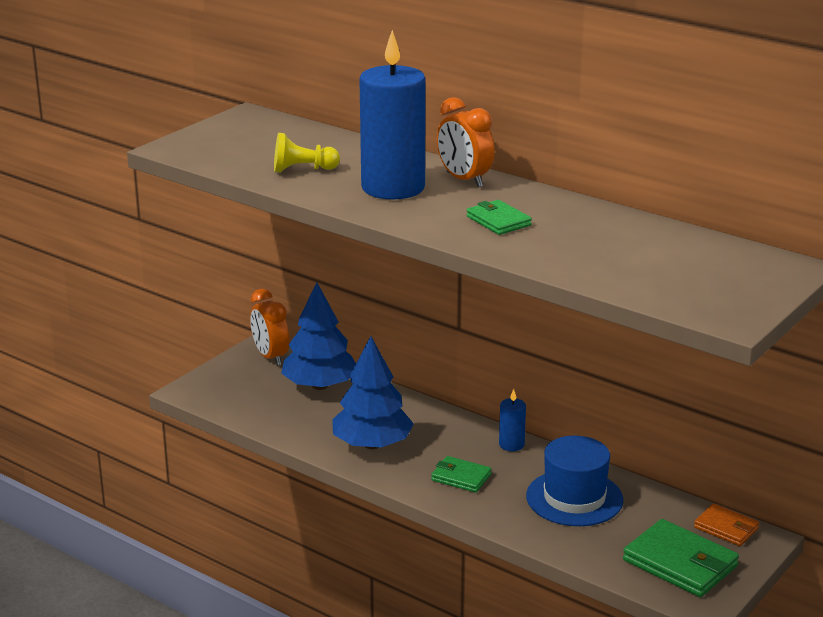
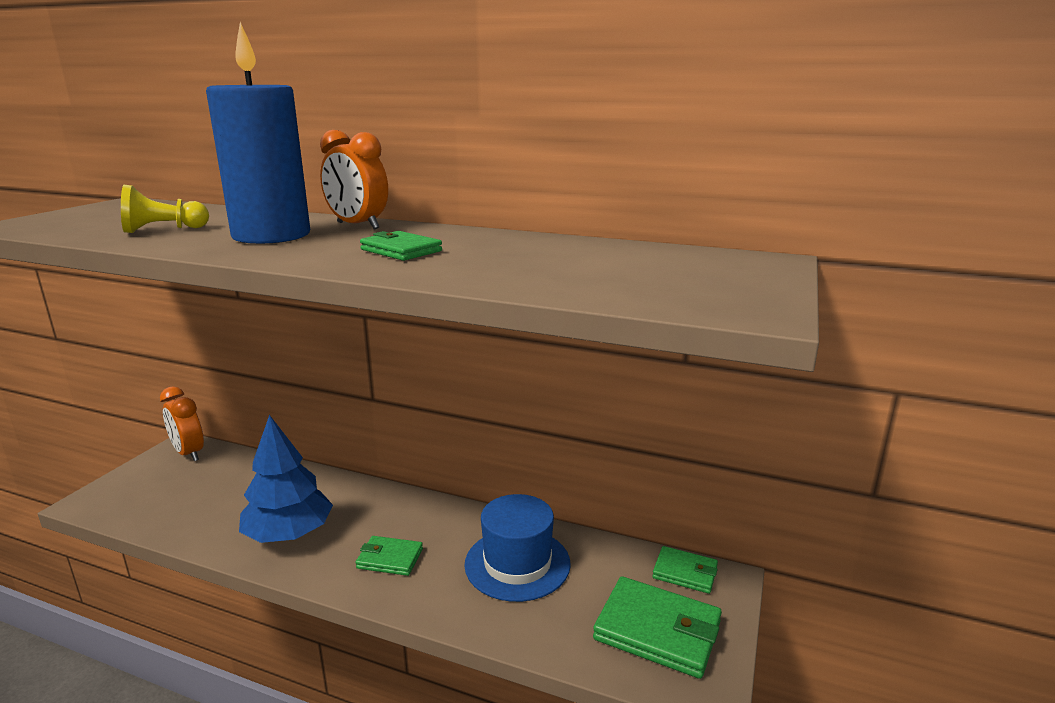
camera: 15 degrees left, 5 degrees down
(320, 385) = (237, 476): blue tree -> none
(511, 445) = (439, 511): blue candle -> none
(726, 528) = (685, 572): orange wallet -> green wallet

